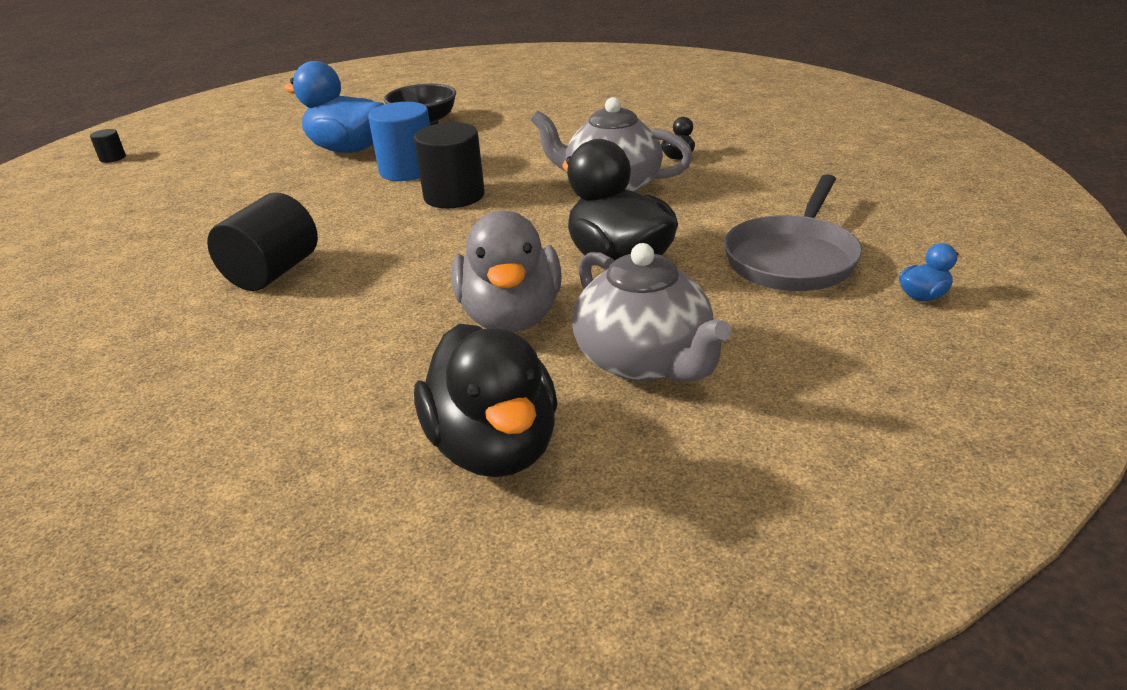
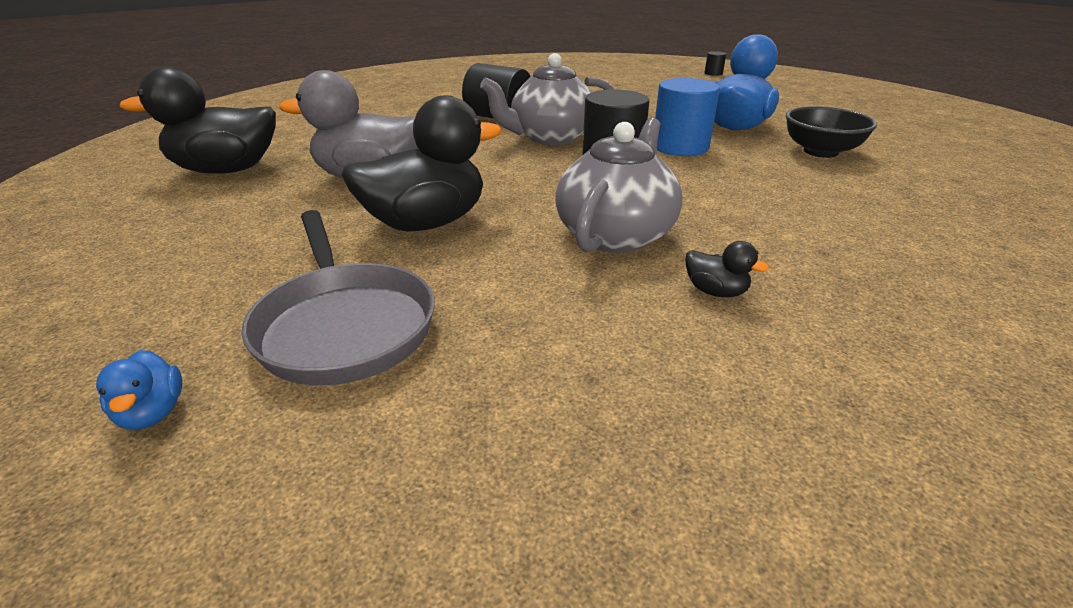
camera: 95 degrees right, 0 degrees up
(644, 360) = (253, 219): grey teapot -> grey teapot (551, 138)
(792, 259) = (344, 325): grey pan -> grey pan turned 150 degrees counterclockwise

